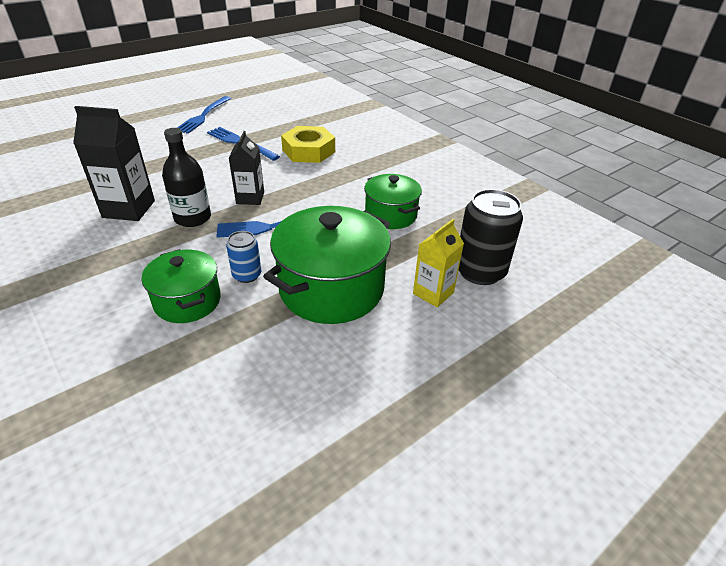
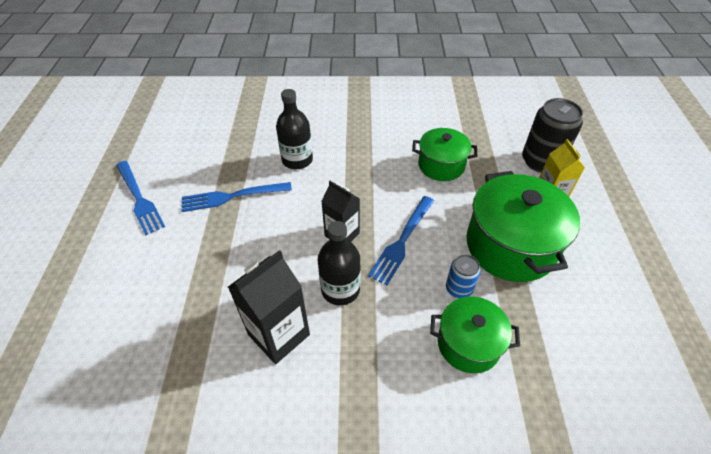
camera: 50 degrees left, 10 degrees up
(308, 151) = (297, 160): yellow nut -> black bottle

